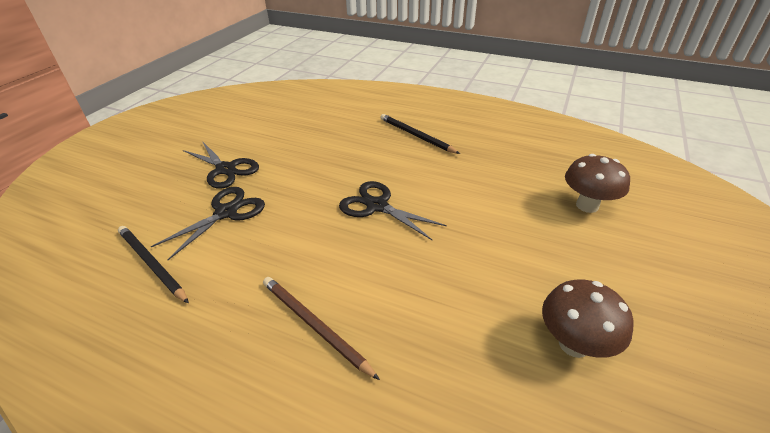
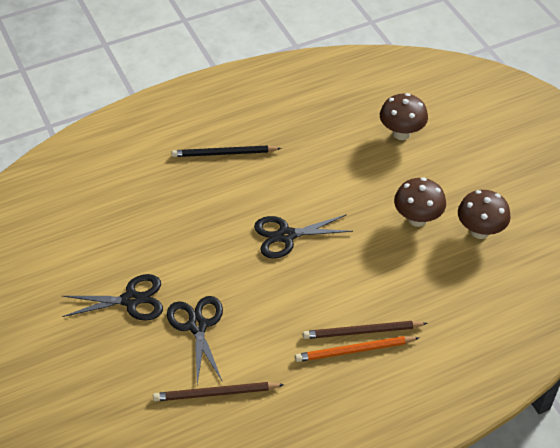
camera: 50 degrees left, 10 degrees up
(152, 264) = (215, 393): black pencil -> brown pencil
(282, 335) = (354, 350): none -> orange pencil
(511, 278) = (417, 219): none -> brown mushroom

